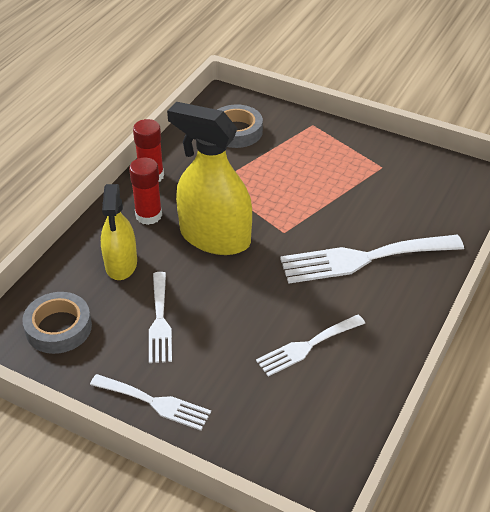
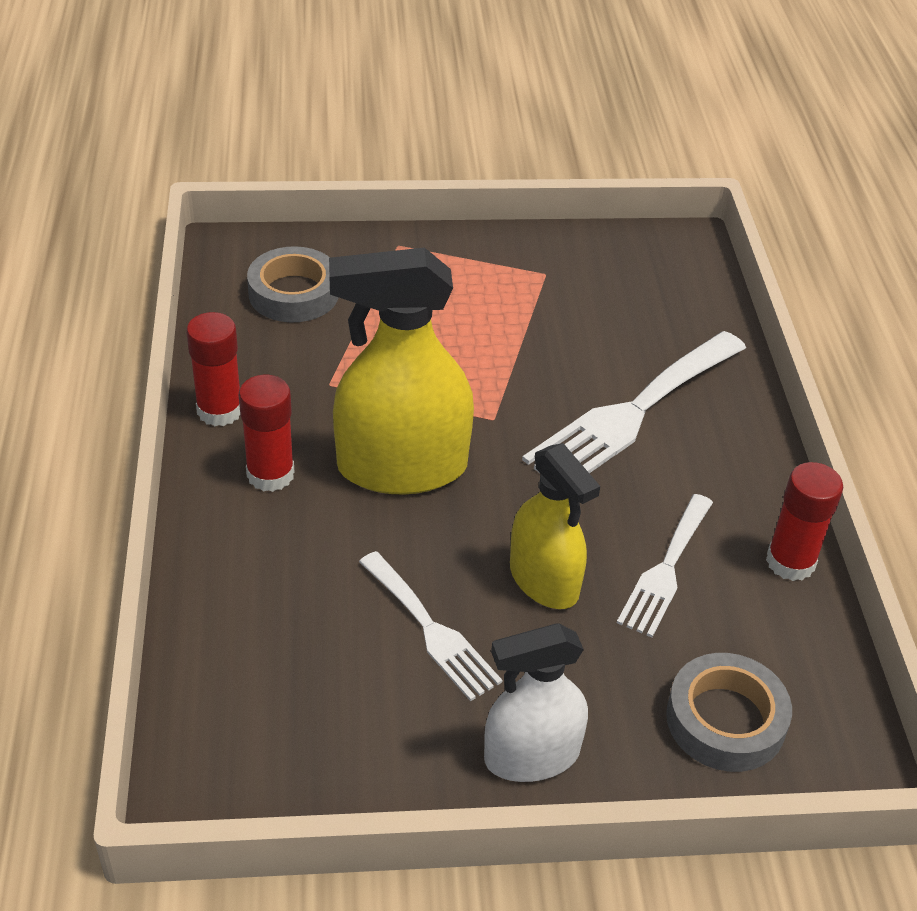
camera: 35 degrees left, 0 degrees up
(58, 327) = (281, 715): grey tape -> grey tape (725, 720)
(121, 264) = (294, 569): yellow spray bottle -> yellow spray bottle (544, 580)
(155, 403) = (531, 756): white fork -> white spray bottle
(383, 374) = (790, 562): none -> red glue stick

